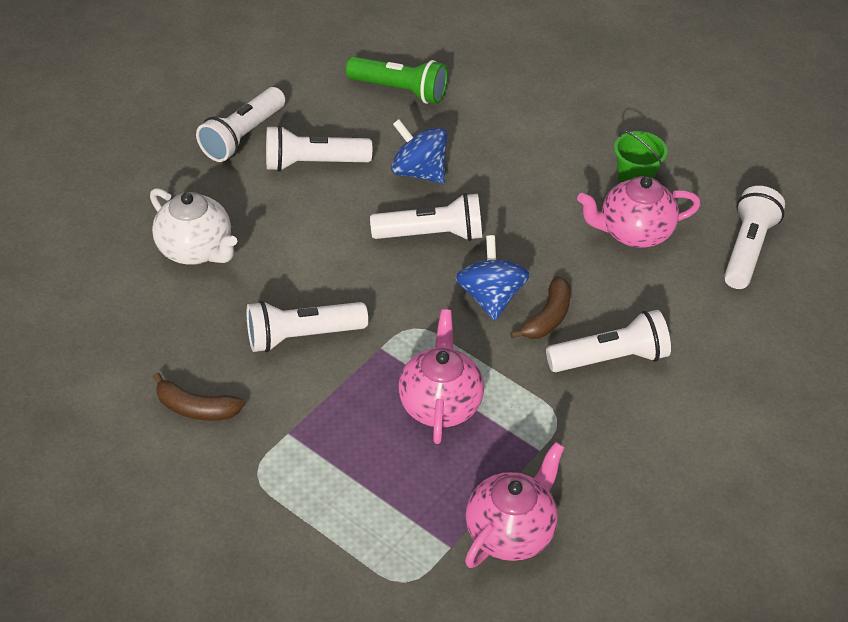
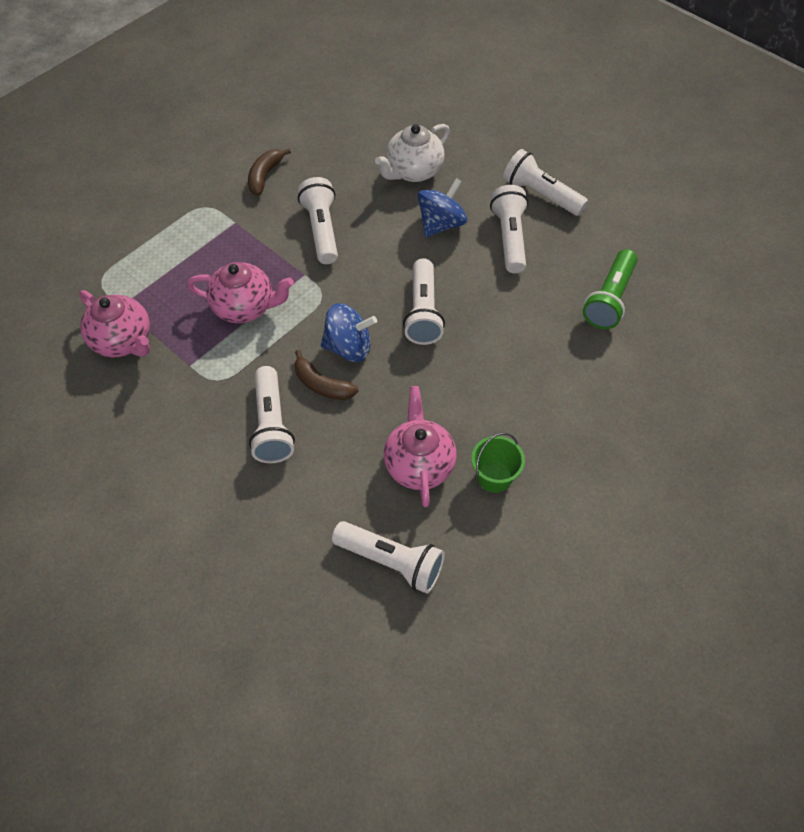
camera: 95 degrees right, 10 degrees up
(419, 172) = (500, 307): blue spinning top -> blue spinning top (441, 224)

